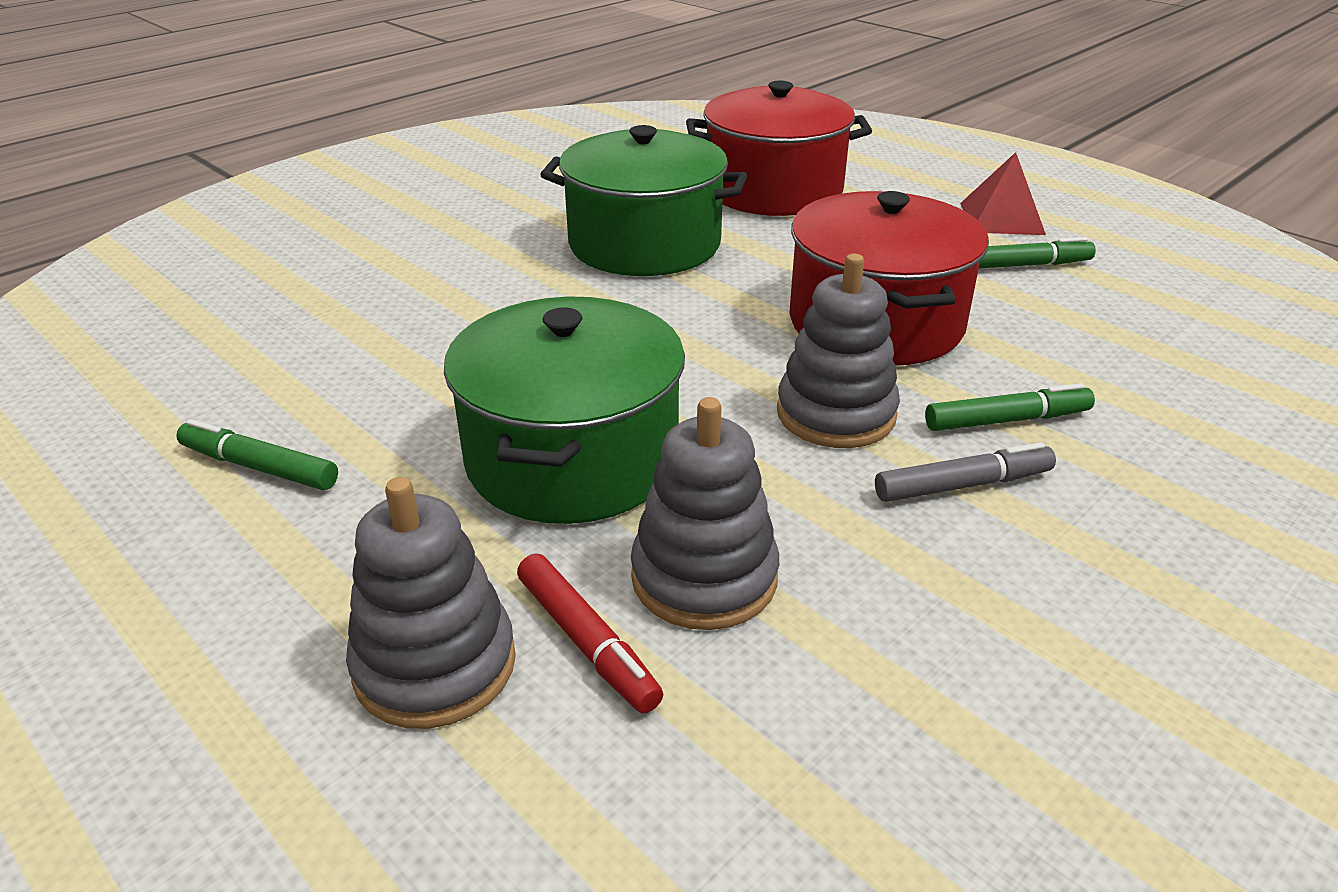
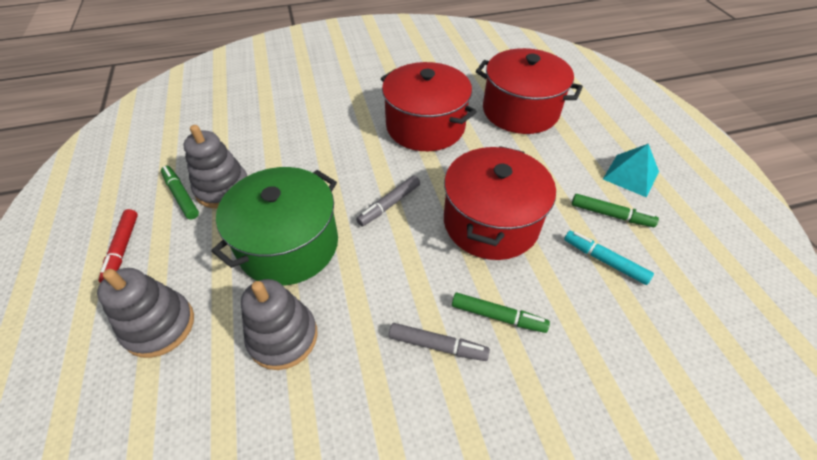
camera: 30 degrees right, 15 degrees up
(587, 642) = (215, 345): red marker -> red marker (122, 249)
(644, 244) = (425, 126): green pot -> red pot
(694, 352) = (389, 205): none -> grey marker
(836, 414) = (418, 272): grey stacking toy -> grey stacking toy (223, 189)
(1001, 218) = (631, 175): red pyramid -> turquoise pyramid
(1071, 313) = (604, 260): none -> turquoise marker

